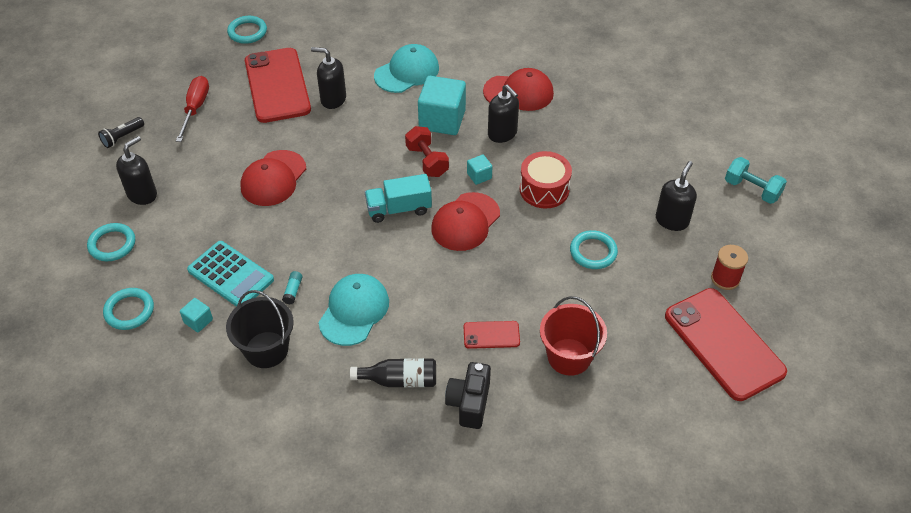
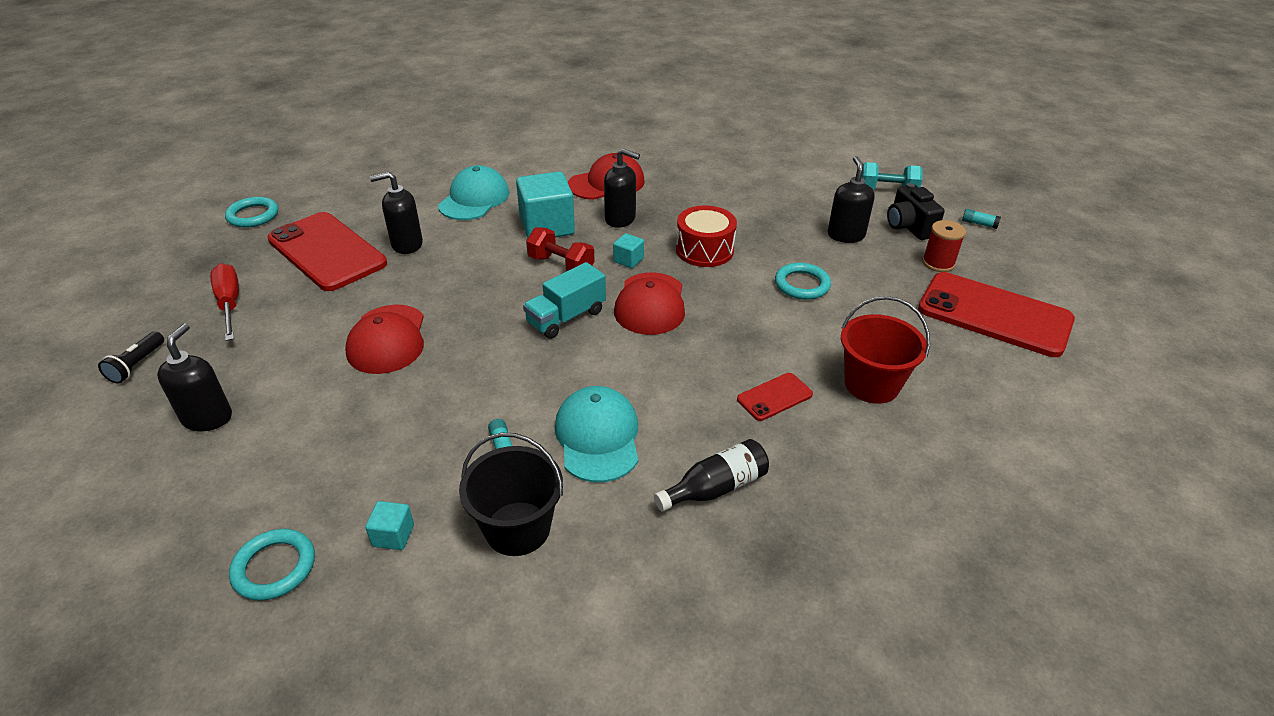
camera: 30 degrees left, 10 degrees down
(112, 244) = (194, 493): turquoise ring -> none
(231, 275) = (403, 462): turquoise calculator -> none
(469, 403) = (815, 476): black camera -> black camera (908, 227)
(803, 255) = (979, 224): none -> turquoise glue stick

